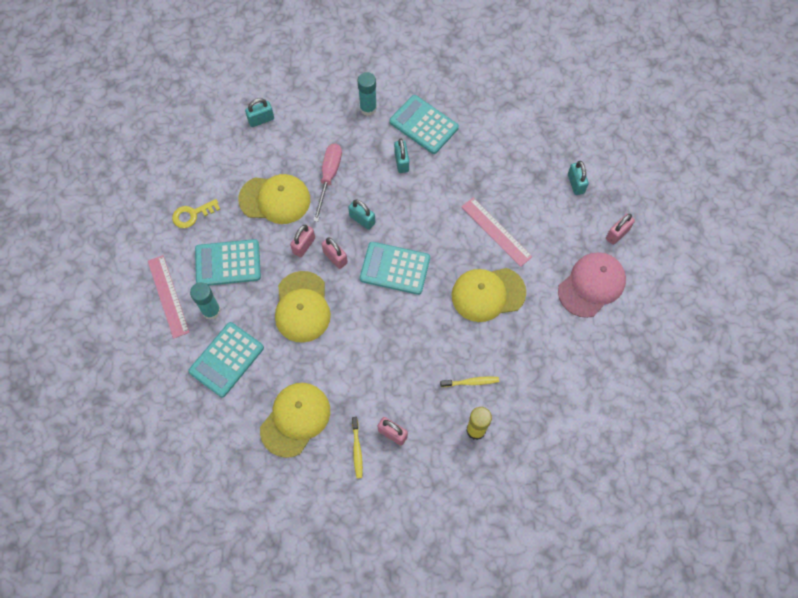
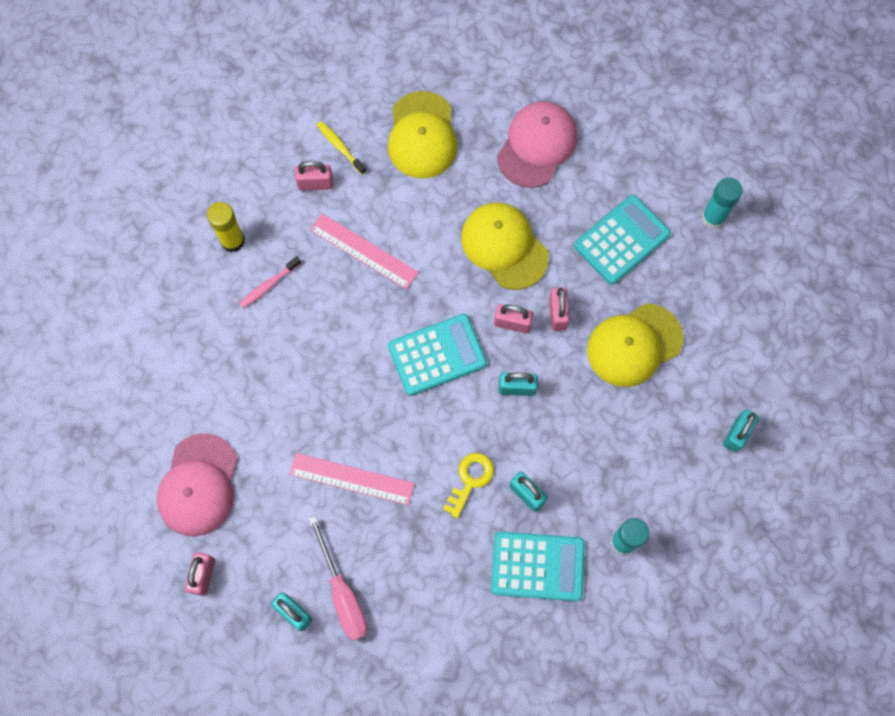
camera: 145 degrees right, 5 degrees up
(168, 296) = (651, 166): pink ruler -> pink ruler (363, 251)
(192, 215) = (708, 266): yellow key -> yellow key (470, 480)
(211, 311) = (594, 181): turquoise glue stick -> turquoise glue stick (713, 217)
(226, 359) = (537, 145): turquoise calculator -> pink cap
(329, 177) = (596, 414): pink screwdriver -> pink screwdriver (342, 593)
(471, 382) = (268, 285): yellow toothbrush -> pink toothbrush
(488, 294) = (312, 394): yellow cap -> none

